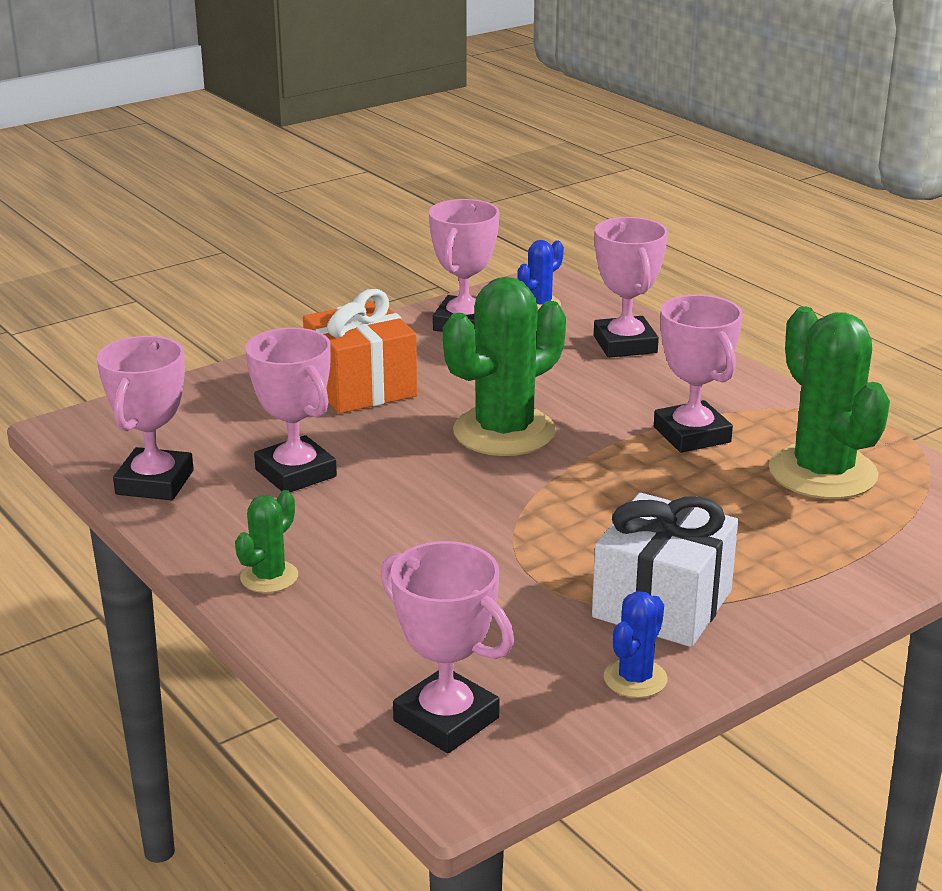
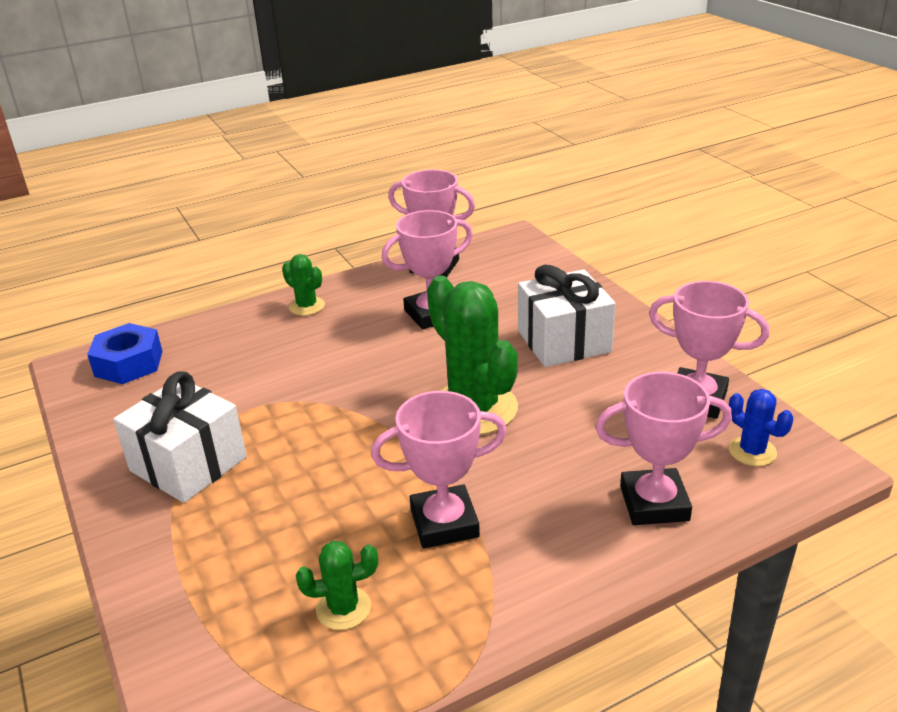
camera: 100 degrees right, 5 degrees up
(361, 387) = (564, 341): orange gift -> white gift
(446, 719) = (129, 363): pink trophy -> blue nut
(635, 679) = (114, 440): blue cactus -> none
(822, 473) = (343, 608): green cactus -> green cactus, size x0.48

